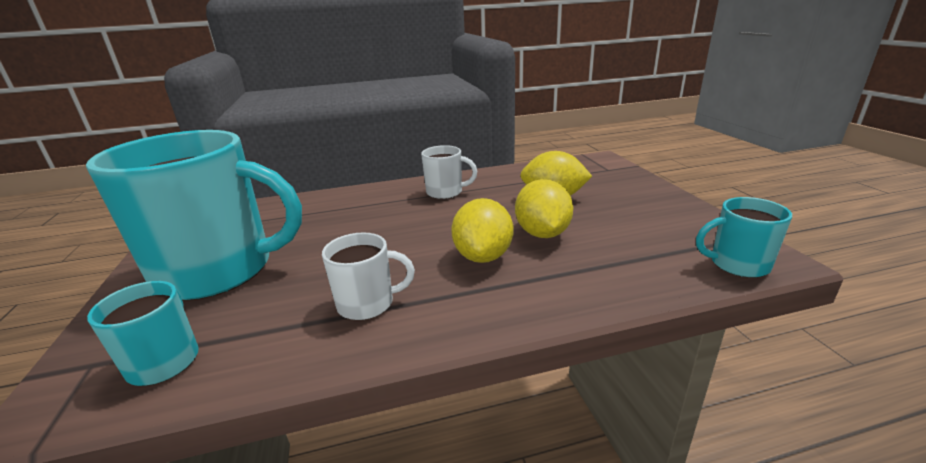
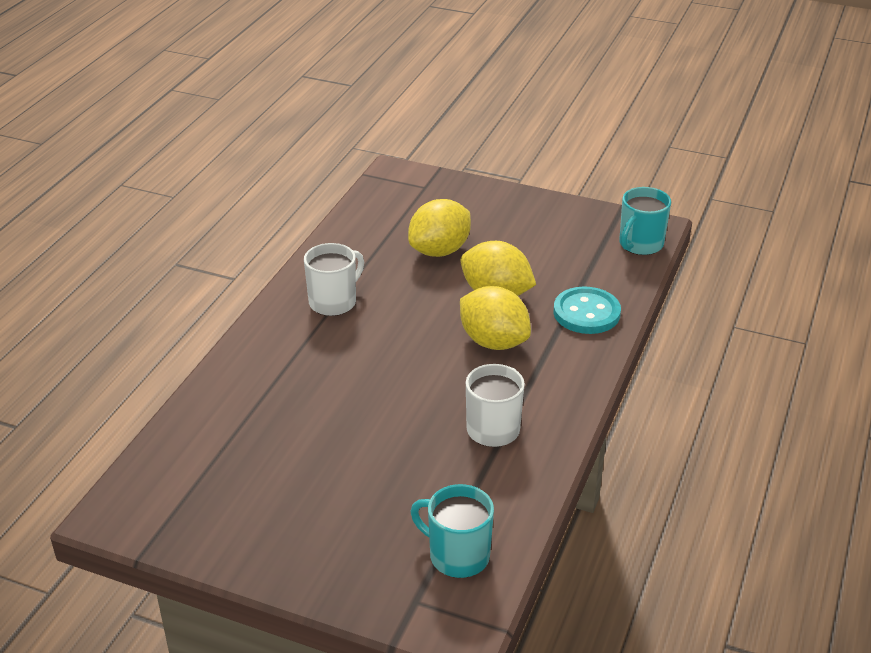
camera: 55 degrees left, 10 degrees up
(218, 271) = (323, 504): turquoise mug -> none
(590, 280) = (586, 313): none -> turquoise button

